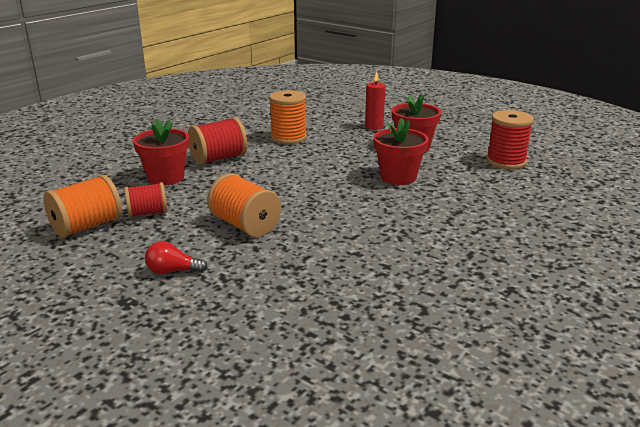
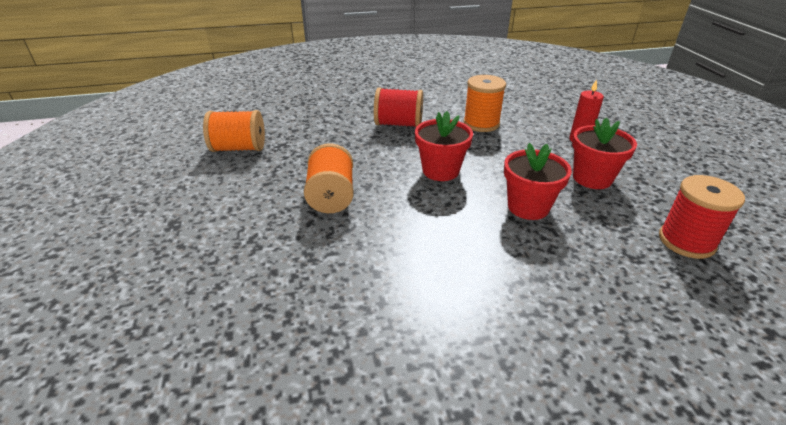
camera: 40 degrees right, 10 degrees up
(147, 213) = (286, 153): red spool -> none
(166, 178) = (339, 127): red flower pot -> red flower pot (440, 171)
(172, 271) = (231, 213): red light bulb -> none

